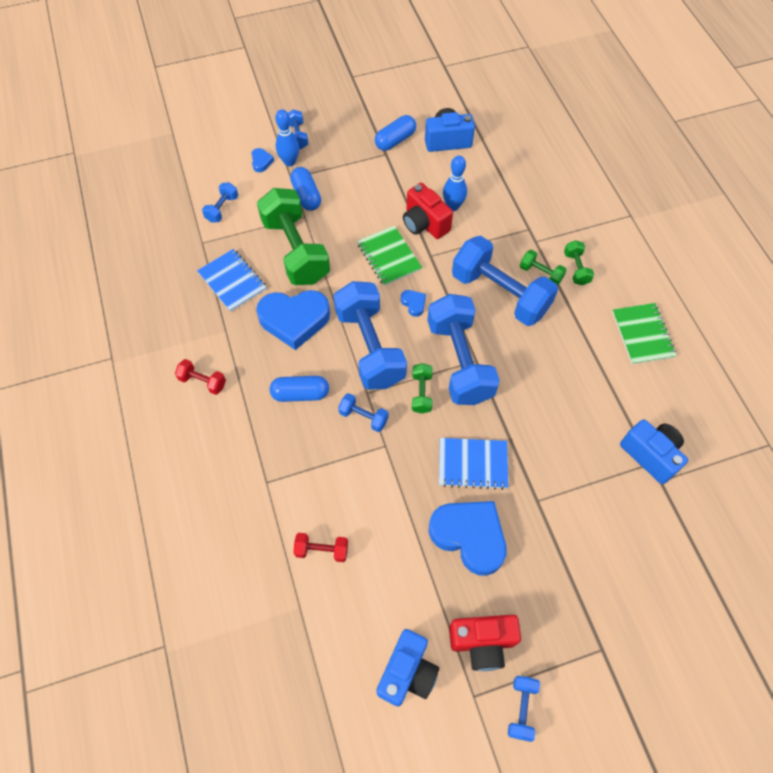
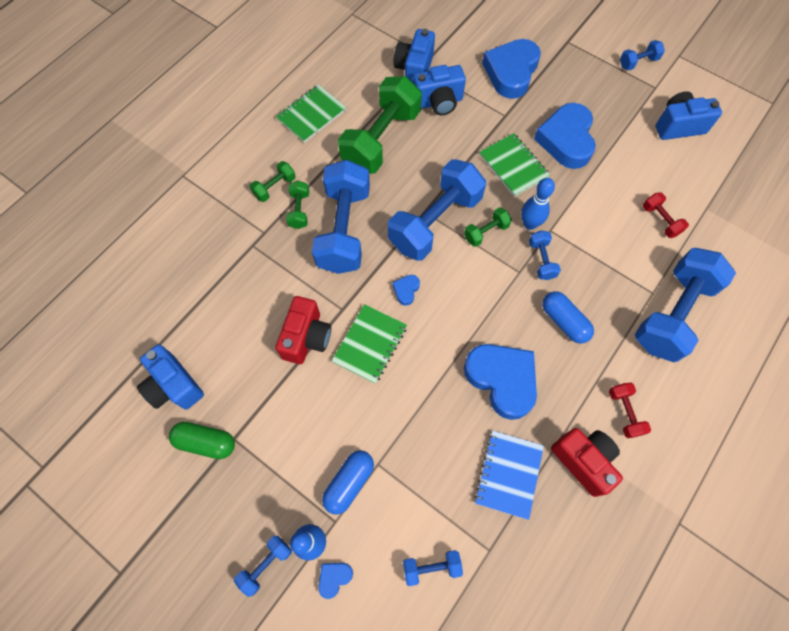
camera: 125 degrees left, 5 degrees up
(295, 250) = (426, 439): green dumbbell -> green dumbbell (381, 140)
(369, 347) = (477, 297): blue dumbbell -> blue dumbbell (672, 314)
(395, 140) = (206, 442): blue capsule -> green capsule
(453, 206) = (267, 325): blue bowling pin -> blue bowling pin (529, 224)
(472, 464) = (513, 166): blue notebook -> green notebook
(482, 642) = (623, 98): red camera -> red camera (583, 461)
(591, 549) = (511, 72): none -> blue heart
(593, 450) = (438, 102): none -> blue camera

